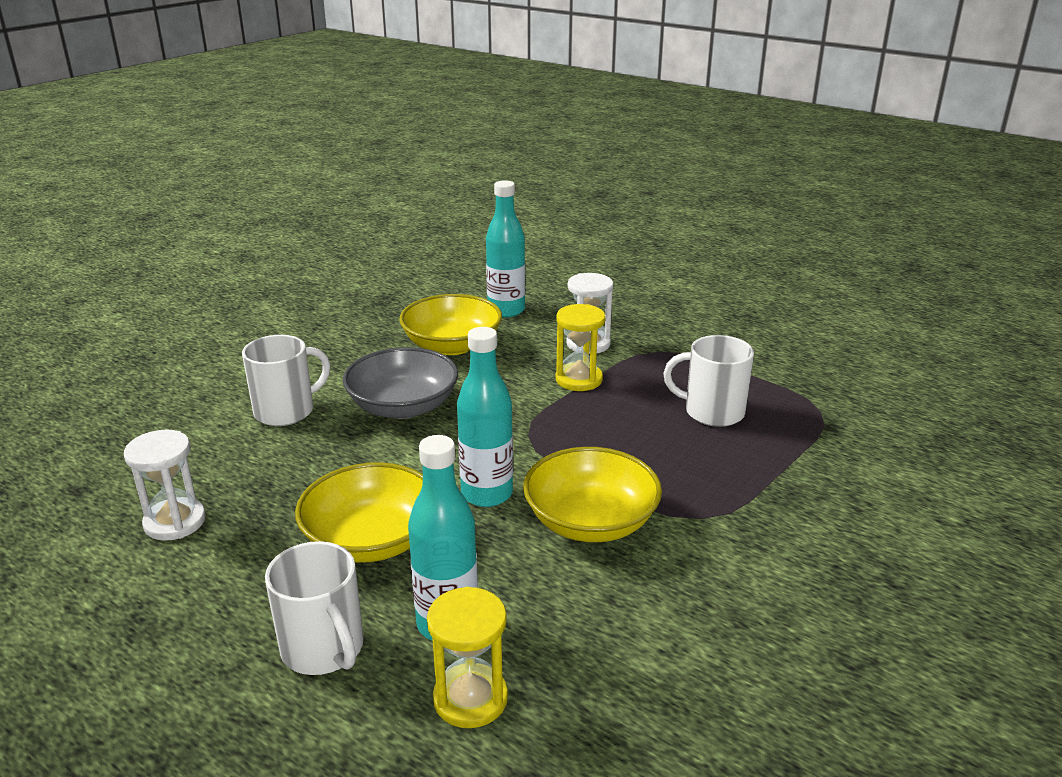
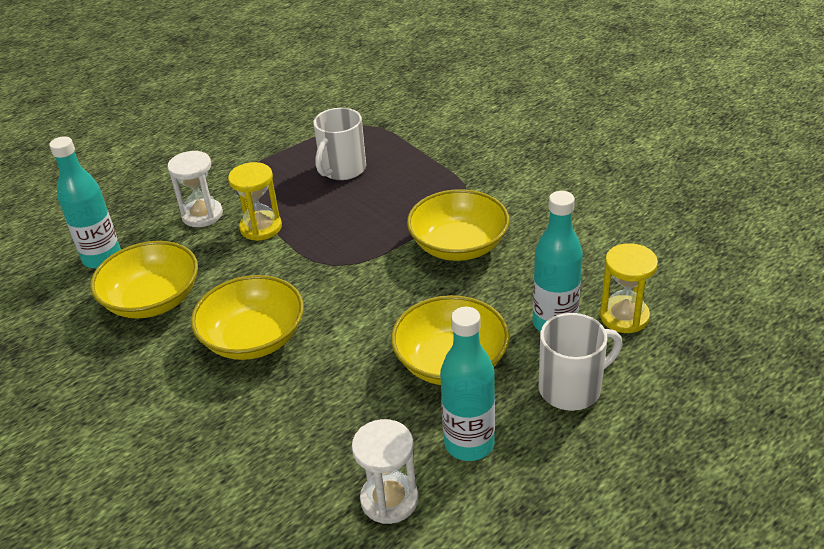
camera: 75 degrees left, 10 degrees up
(286, 411) = (221, 425): white mug -> none
(403, 406) = (253, 338): grey bowl -> yellow bowl
(487, 494) = (409, 294): turquoise bottle -> turquoise bottle (469, 444)

